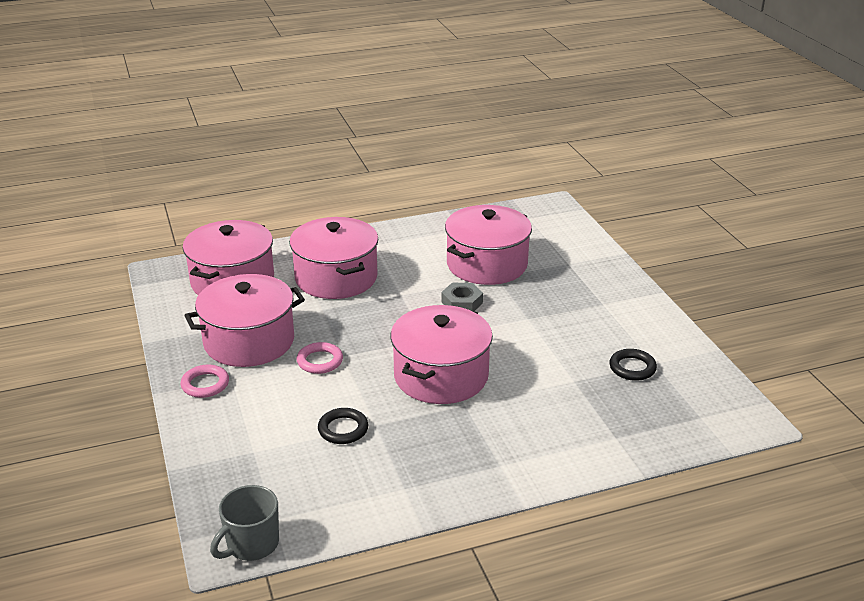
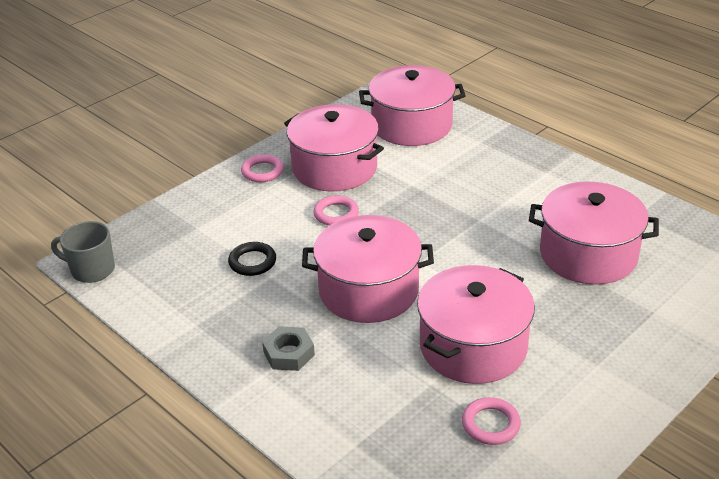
camera: 65 degrees right, 5 degrees up
(336, 278) = (469, 173): pink pot -> pink pot (473, 346)
(462, 302) = (501, 262): grey nut -> grey nut (289, 353)
(632, 368) = (490, 424): black ring -> pink ring

